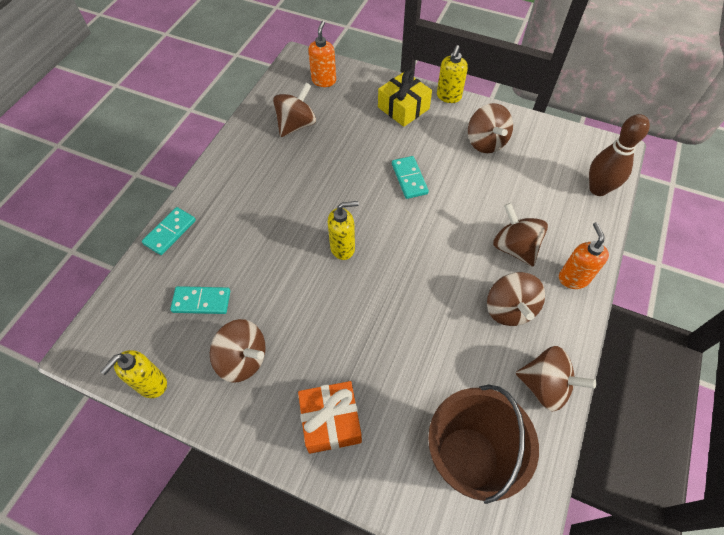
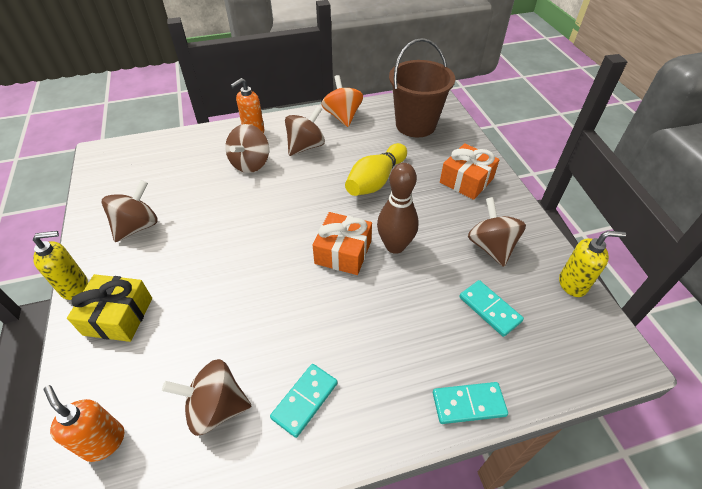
camera: 130 degrees left, 10 degrees down
(324, 81) = (104, 442): orange soap dispenser -> orange soap dispenser turned 75 degrees clockwise
(343, 248) = (343, 252): yellow soap dispenser -> orange gift
(404, 334) = (375, 181): none -> yellow bowling pin
(409, 179) = (226, 253): turquoise domino -> turquoise domino (304, 400)
(545, 386) = (342, 116): brown spinning top -> orange spinning top
(598, 189) = (154, 147): brown bowling pin -> brown bowling pin (395, 246)

